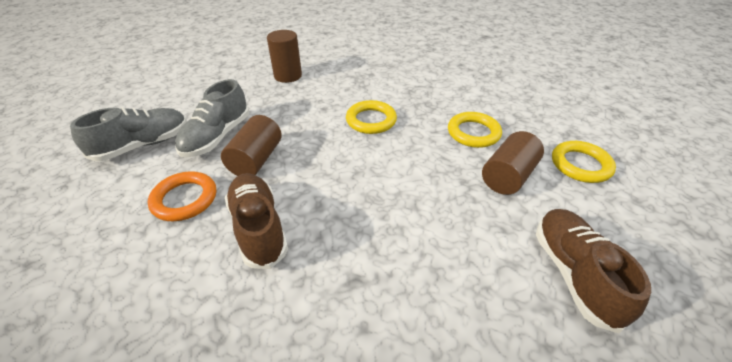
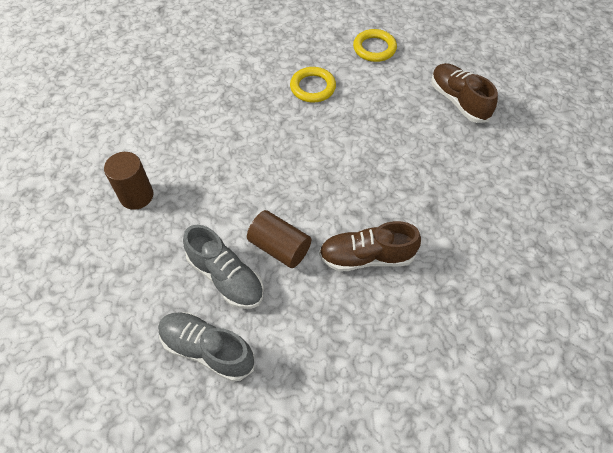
camera: 70 degrees left, 15 degrees up
(143, 145) = (207, 350): grey shoe -> grey shoe turned 45 degrees counterclockwise
(184, 199) = (312, 309): orange ring -> none
(371, 120) = (261, 147): yellow ring -> none
(508, 176) = (370, 91): brown cylinder -> none
(573, 274) = (458, 101): brown shoe -> brown shoe turned 45 degrees clockwise

